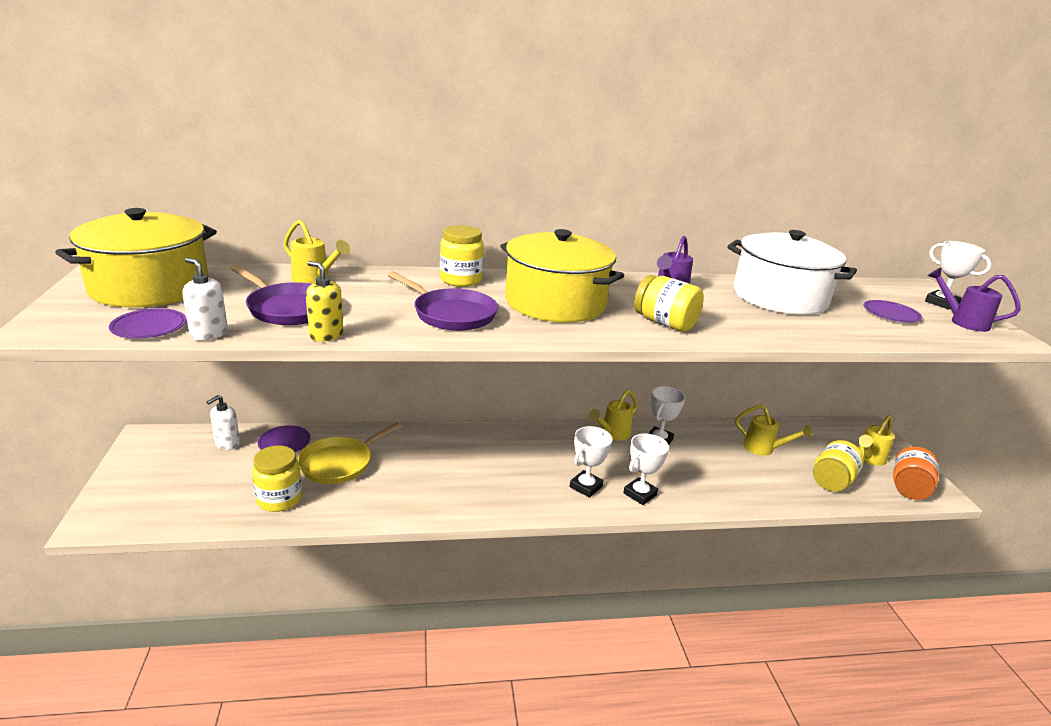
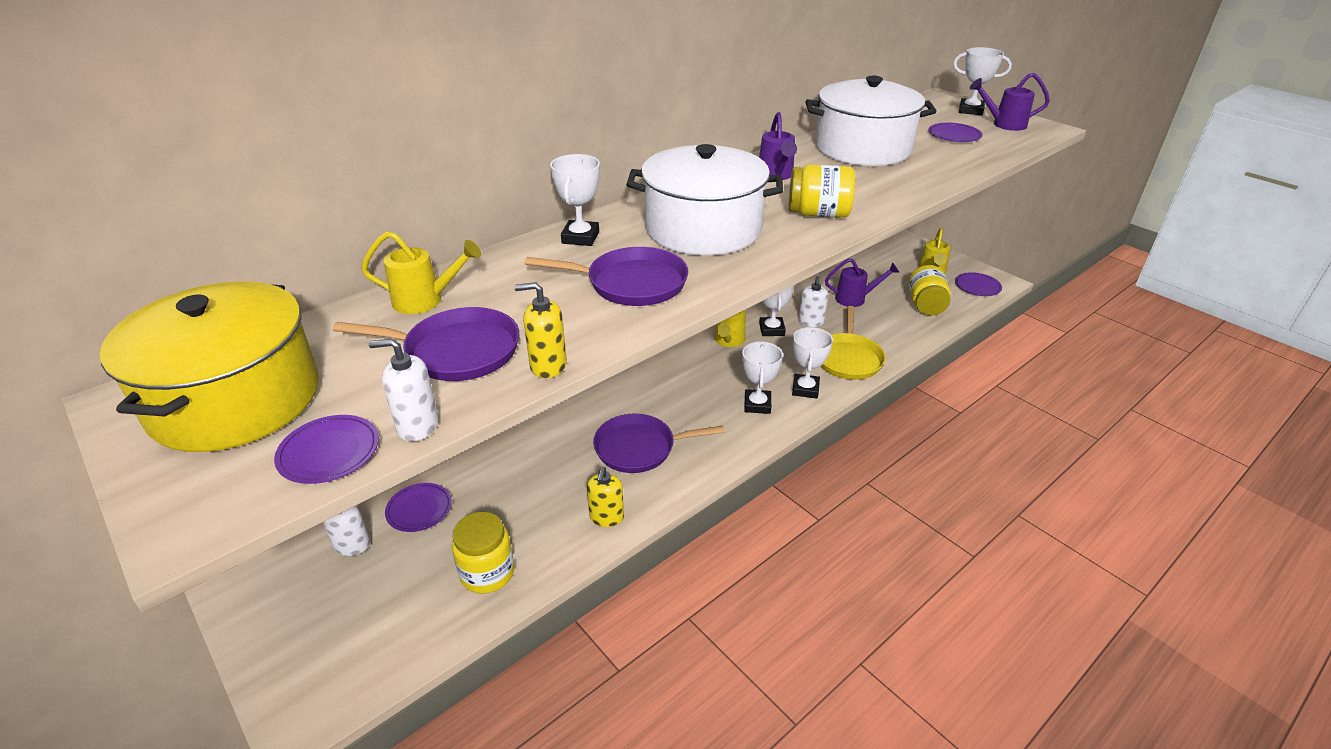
camera: 30 degrees left, 10 degrees up
(339, 463) = (507, 501): yellow pan -> yellow pan (848, 358)
(389, 505) = (606, 517): none -> yellow soap dispenser
(460, 280) = (580, 237): yellow jar -> white trophy
(462, 473) = (639, 448): none -> purple pan
(555, 303) = (703, 229): yellow pot -> white pot
(701, 449) = (811, 322): none -> white soap dispenser
(764, 449) = (855, 299): yellow watering can -> purple watering can
(909, 488) = (977, 286): orange jar -> purple plate

